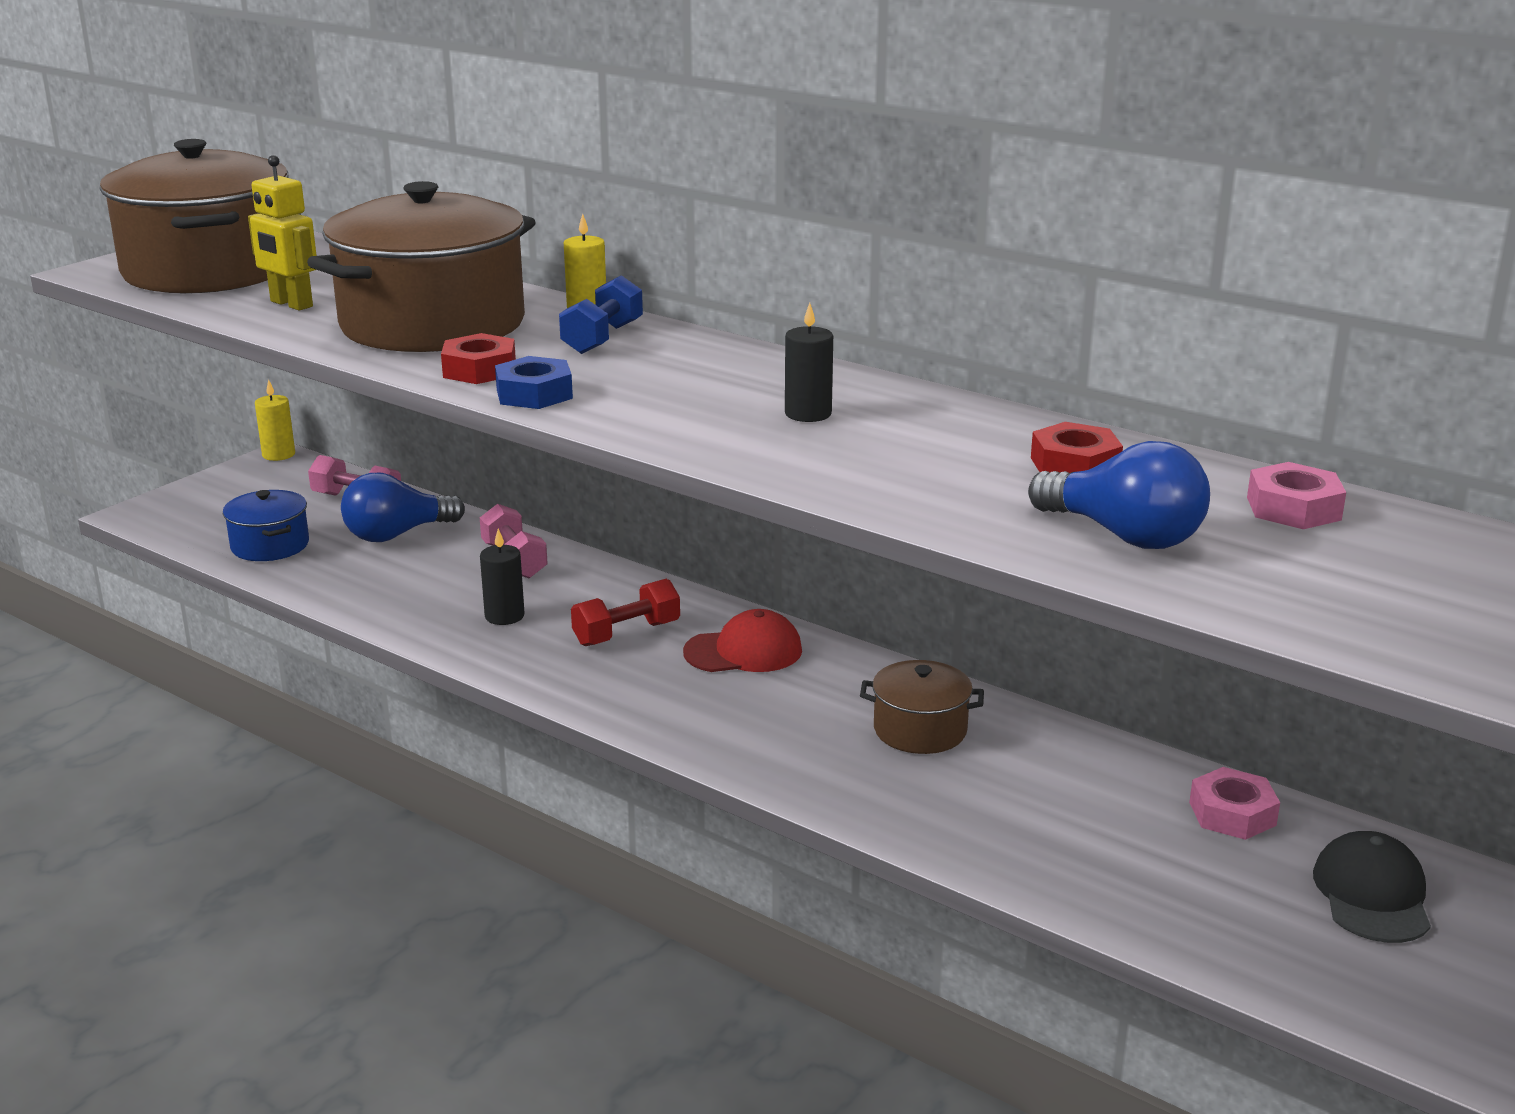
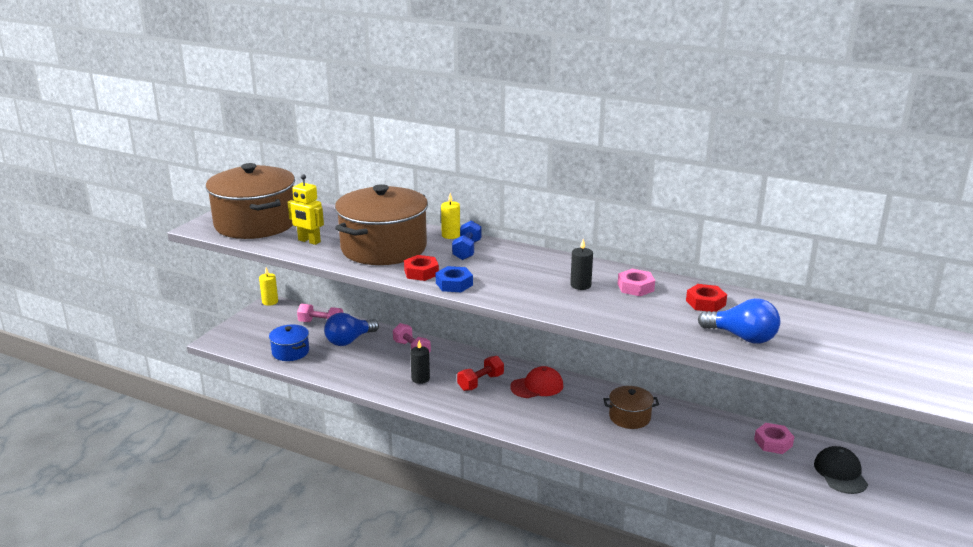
camera: 10 degrees left, 0 degrees up
(1293, 508) = (802, 317): pink nut -> pink nut (635, 287)

